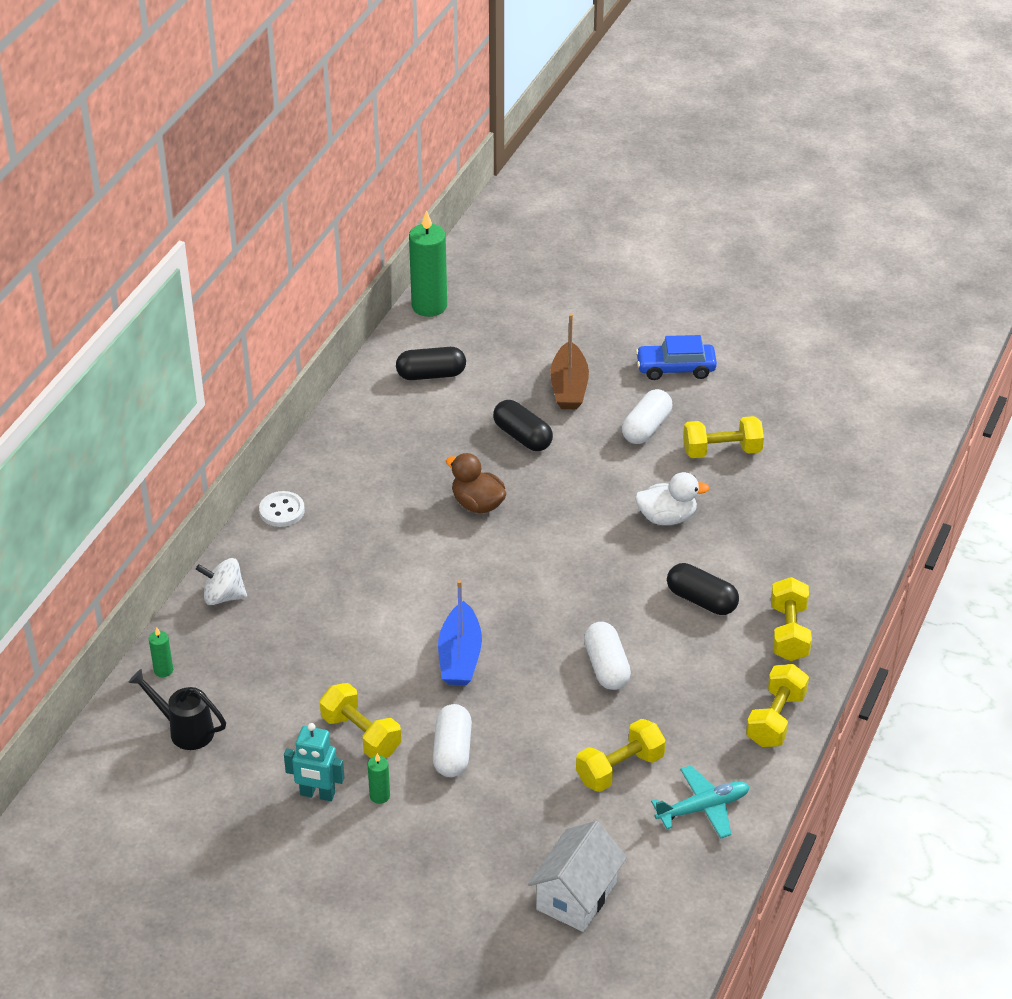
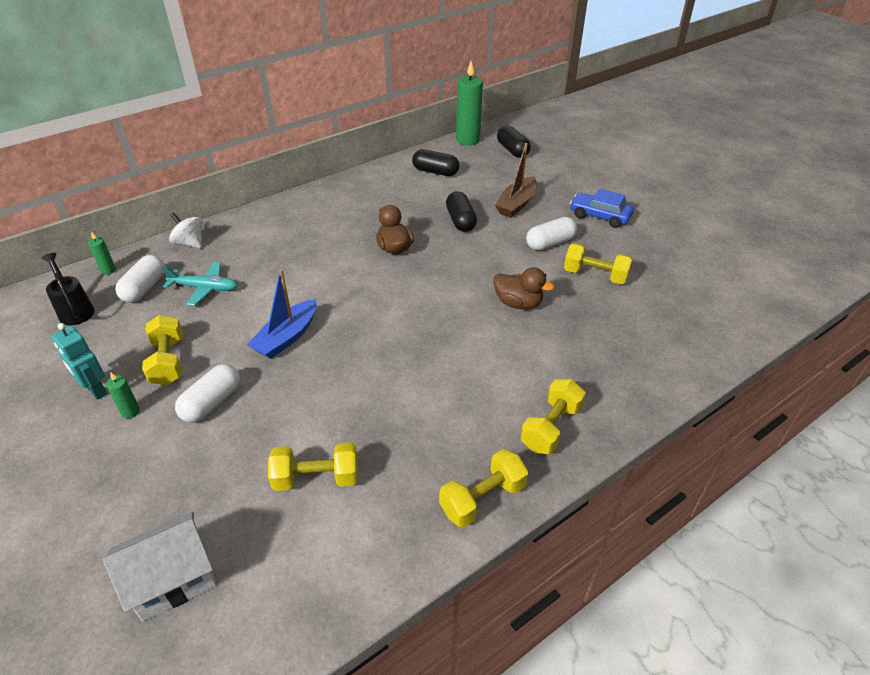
camera: 30 degrees right, 0 degrees up
(282, 511) = (275, 210): white button -> none
(606, 667) = (381, 390): white capsule -> white capsule (145, 288)
(667, 517) = (518, 303): white duck -> brown duck
(701, 600) = (497, 371): black capsule -> black capsule (512, 150)
(703, 808) = (352, 552): turquoise plane -> turquoise plane (204, 288)

